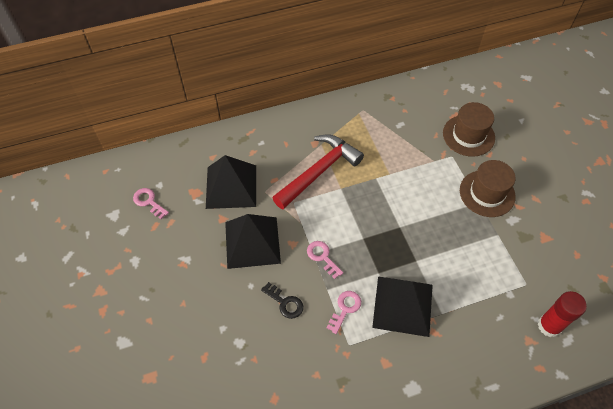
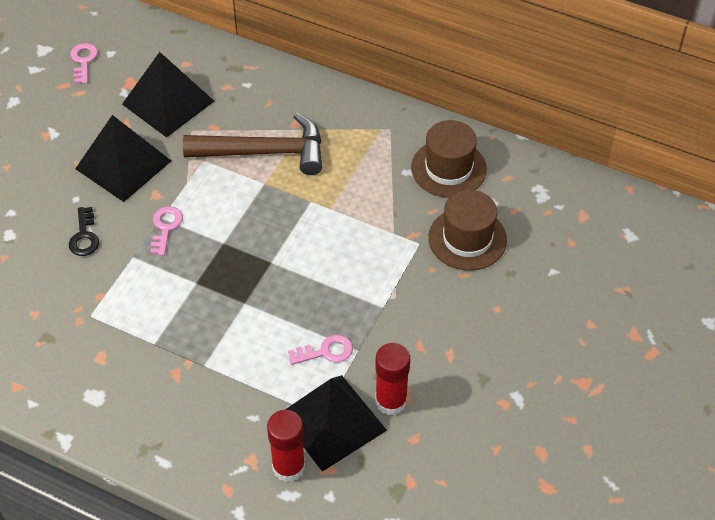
camera: 45 degrees right, 5 degrees down
(319, 172) = (264, 152): red hammer -> brown hammer
(345, 309) = (126, 285): pink key -> pink key (326, 352)
(403, 305) = (179, 328): black pyramid -> black pyramid (332, 422)
(487, 193) = (404, 306): brown hat -> brown hat (448, 168)
(544, 246) = (391, 401): none -> red glue stick

